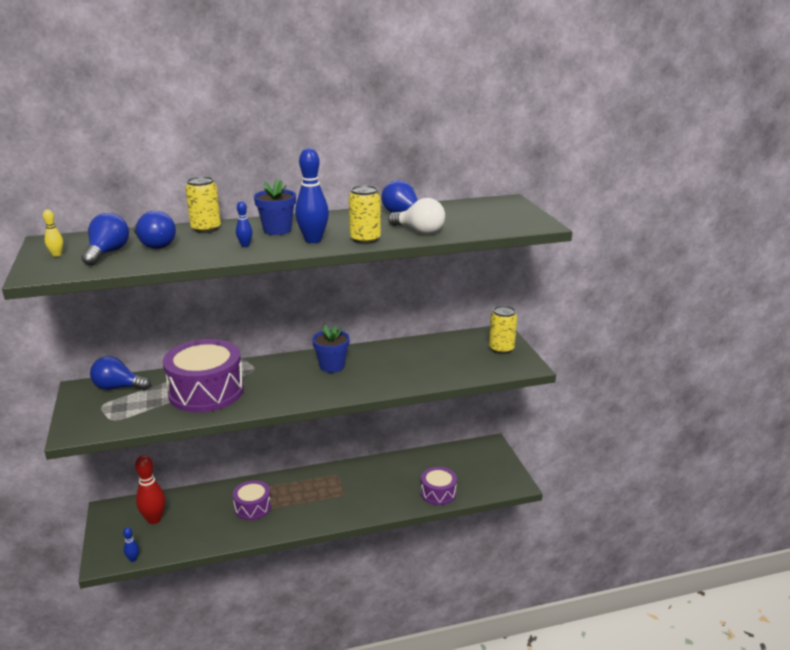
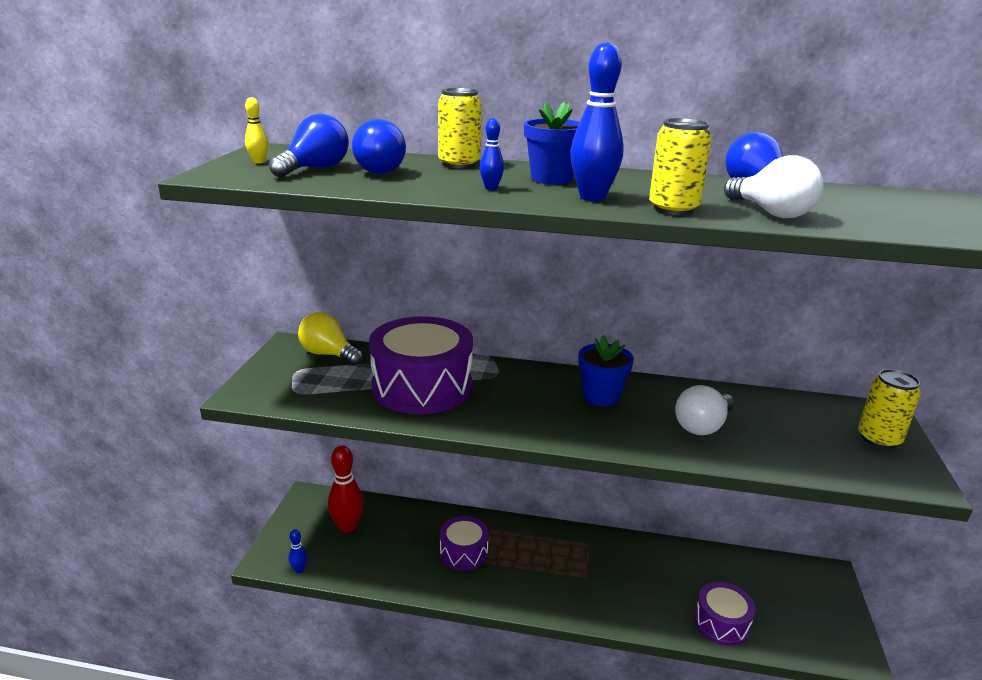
camera: 25 degrees right, 0 degrees up
(118, 387) = (328, 354): blue light bulb -> yellow light bulb
(402, 368) = (702, 426): none -> white light bulb

